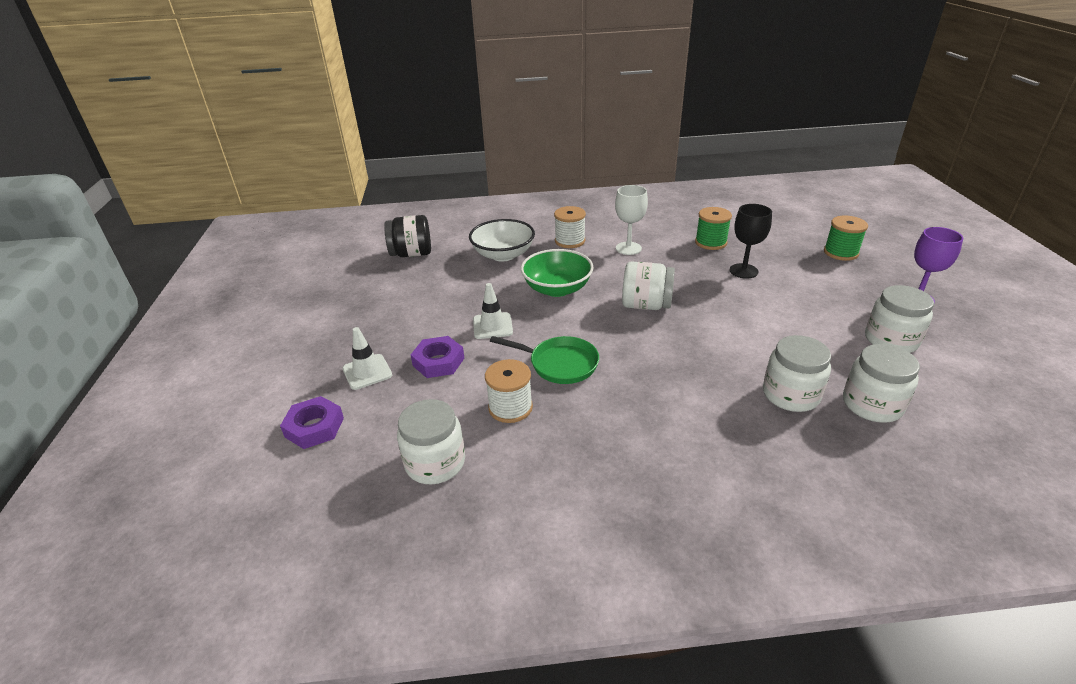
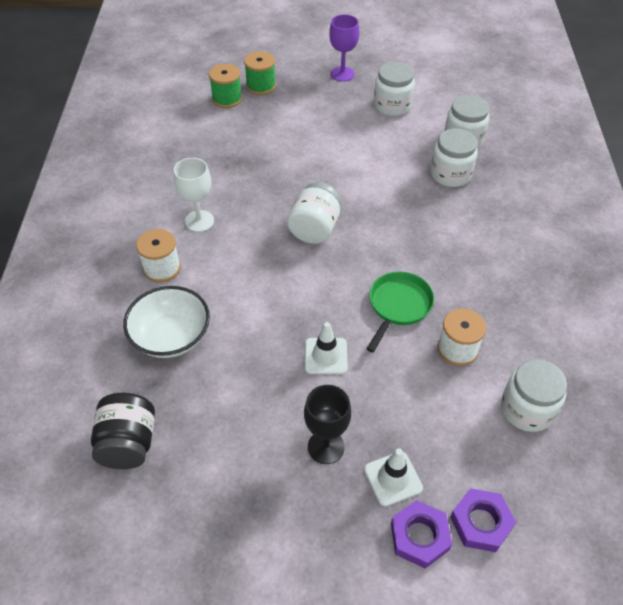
camera: 85 degrees left, 15 degrees up
(438, 362) = (383, 408): purple nut -> purple nut (419, 536)
(557, 289) = (266, 293): green bowl -> none
(710, 242) = (211, 158): green spool -> green spool (227, 99)
(743, 271) = (273, 151): black goblet -> black goblet (326, 447)

